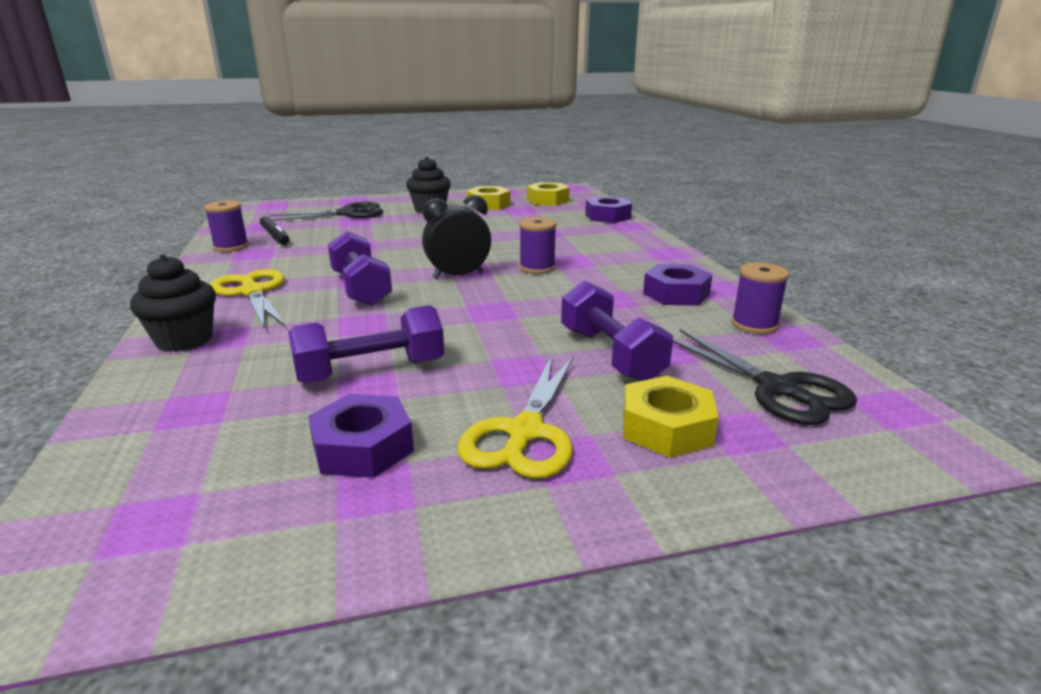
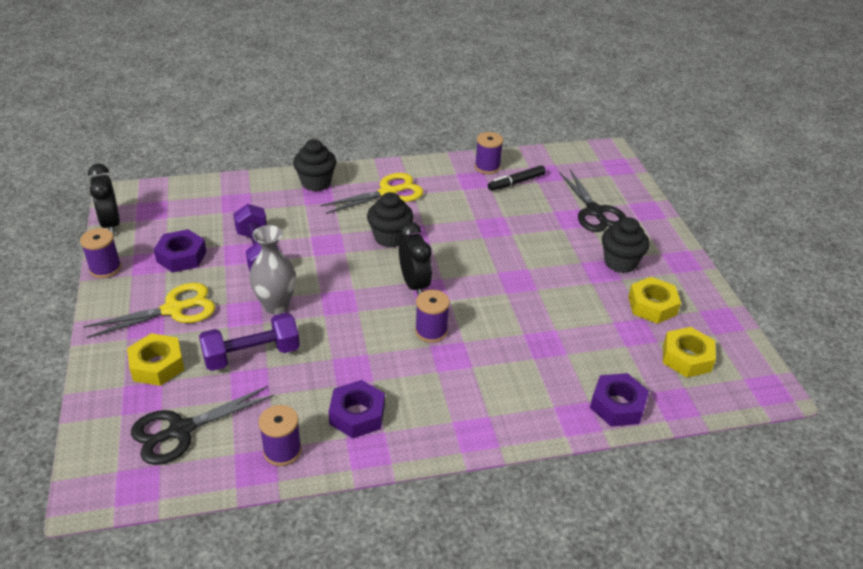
camera: 90 degrees right, 15 degrees up
(177, 590) = (111, 224): none -> black clock
(361, 289) = (390, 237): purple dumbbell -> black cupcake
(385, 555) = (105, 268): none -> purple spool
(504, 347) = (276, 305): none -> grey vase
(525, 432) = (174, 309): yellow scissors -> yellow scissors turned 135 degrees clockwise

